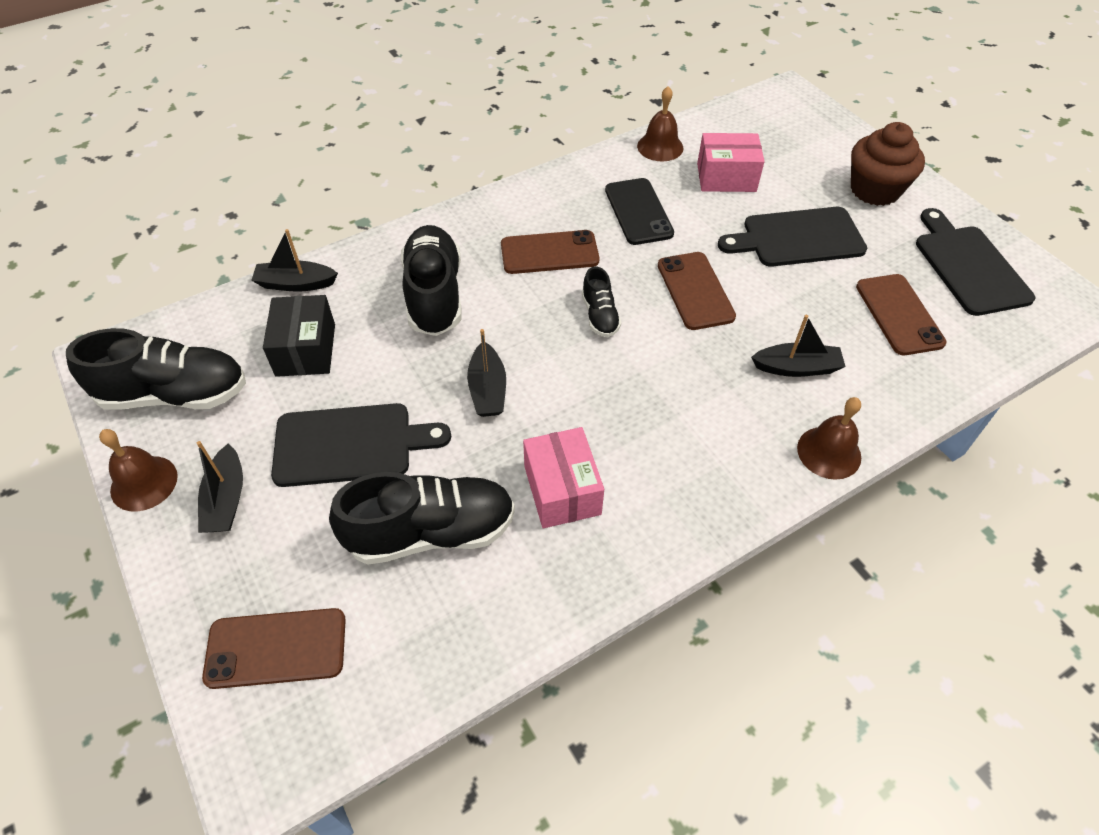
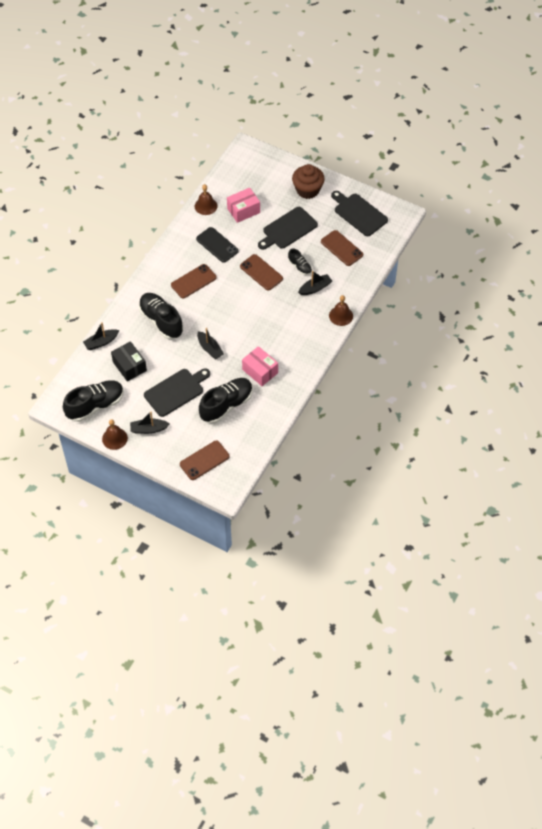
camera: 30 degrees left, 5 degrees up
(226, 499) = (148, 429): black boat -> black boat turned 120 degrees clockwise
(600, 316) = (231, 300): black shoe -> black shoe (300, 267)

